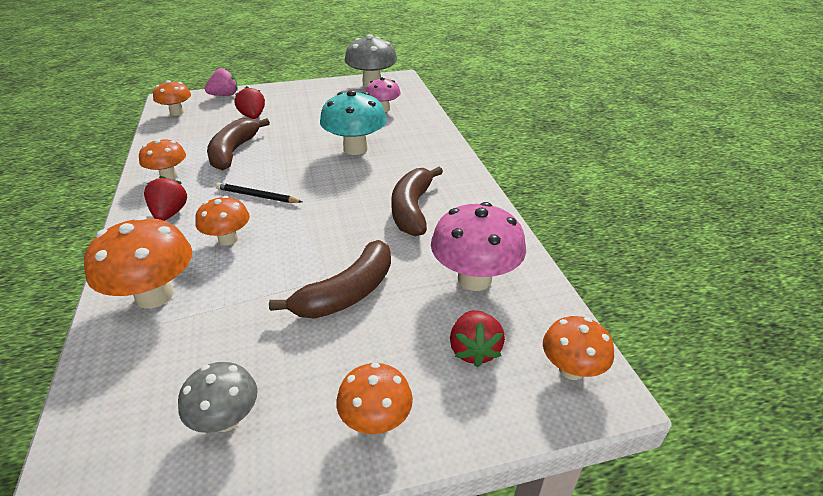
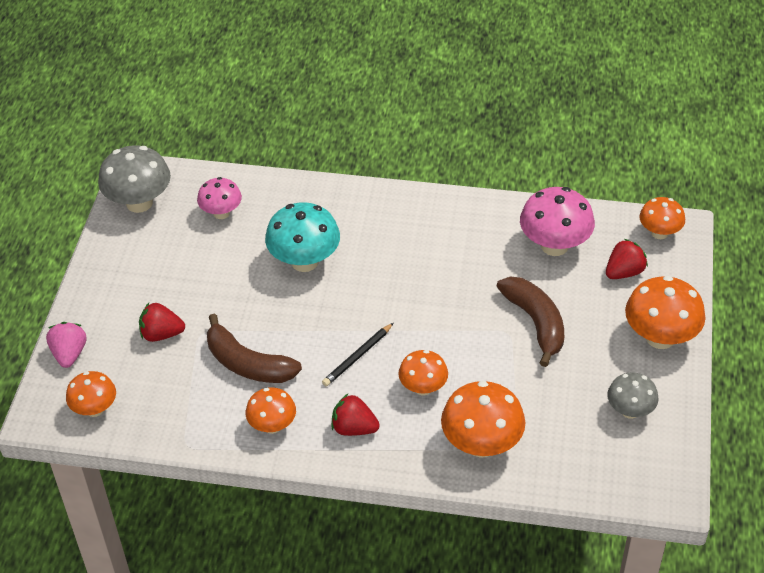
camera: 65 degrees left, 10 degrees up
(376, 420) = (660, 337): orange mushroom -> orange mushroom, size x1.62
(412, 209) = (443, 252): brown banana -> none
(474, 350) = (624, 272): red strawberry -> red strawberry turned 60 degrees counterclockwise

